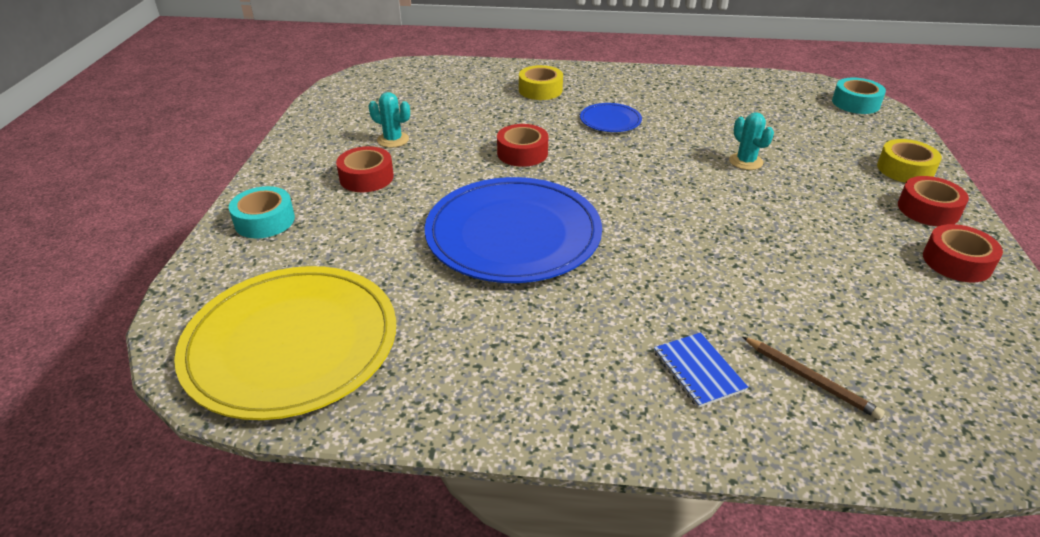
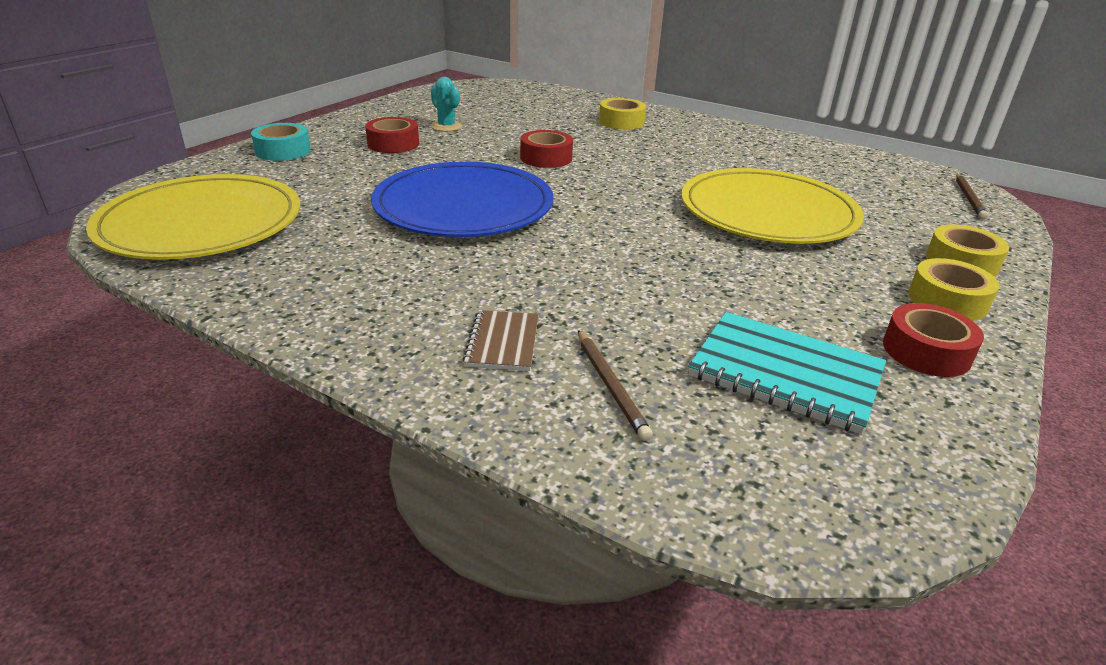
camera: 25 degrees right, 5 degrees down
(610, 120) = (662, 154): blue plate -> none
(698, 371) = (503, 342): blue notebook -> brown notebook
(745, 161) = (767, 212): turquoise cactus -> yellow plate
(855, 103) = (968, 198): turquoise tape -> brown pencil
(900, 318) = (785, 374): none -> turquoise notebook
(928, 209) = (947, 300): red tape -> yellow tape

